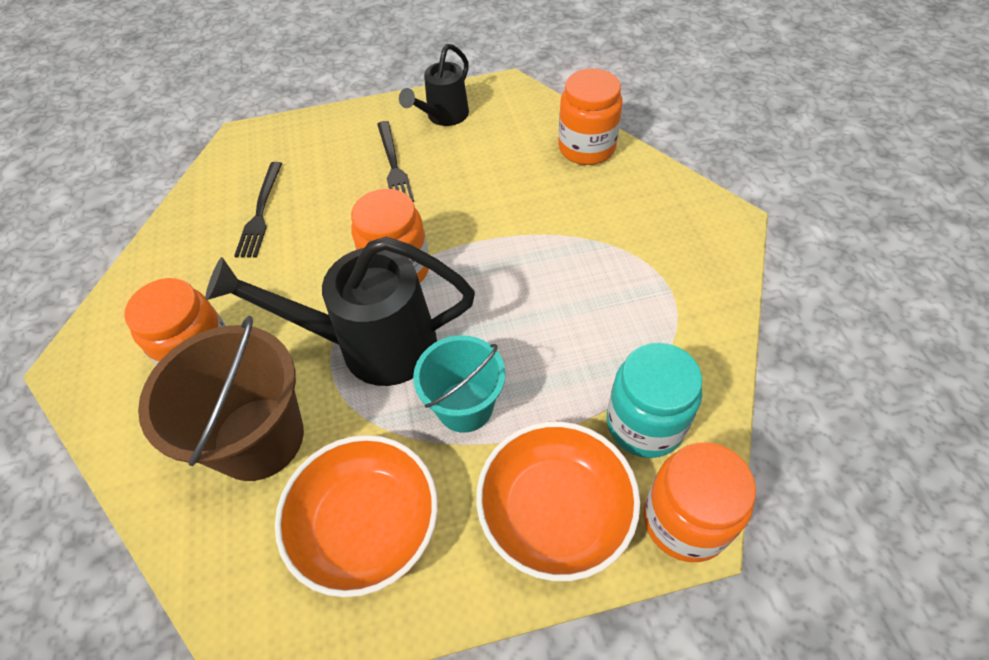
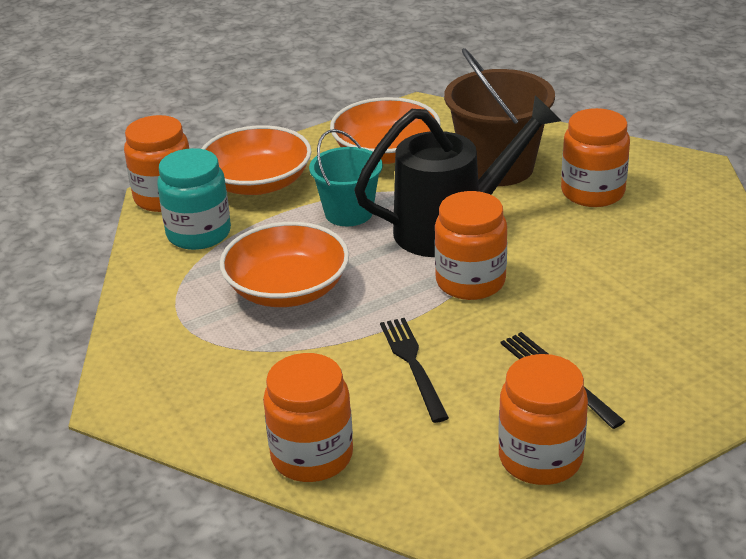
camera: 160 degrees right, 20 degrees down
(260, 212) = (666, 295): black fork -> black fork (413, 365)
(444, 116) = (540, 458): black watering can -> orange jar
(564, 306) = (287, 289): none -> orange bowl

